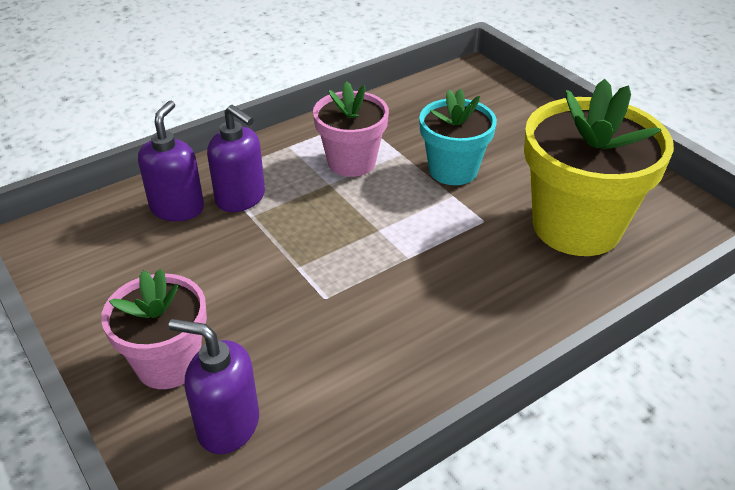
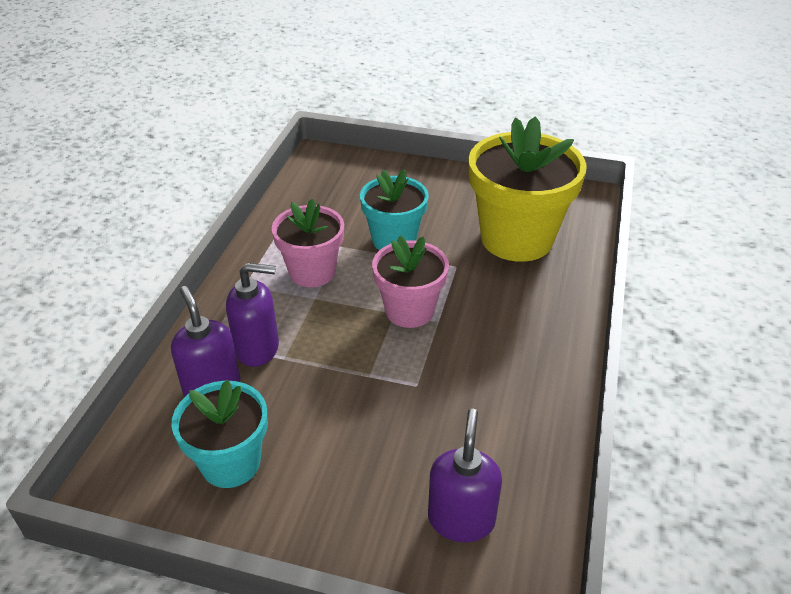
camera: 40 degrees left, 0 degrees up
(126, 269) = (231, 463): none -> turquoise flower pot
(168, 363) = (363, 509): pink flower pot -> pink flower pot (409, 311)
(228, 425) = (461, 519): purple soap dispenser -> purple soap dispenser turned 120 degrees clockwise

